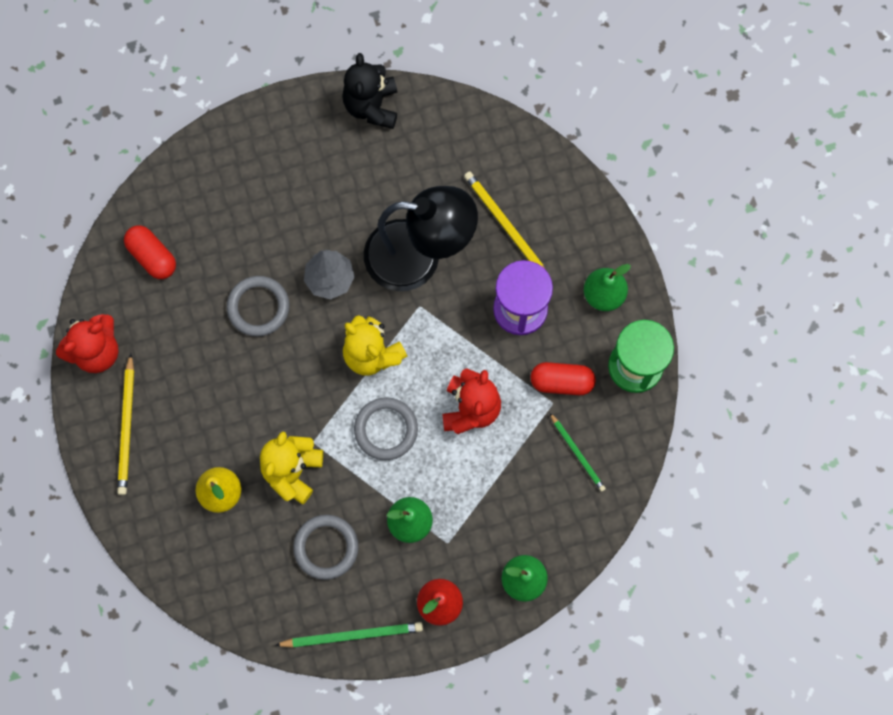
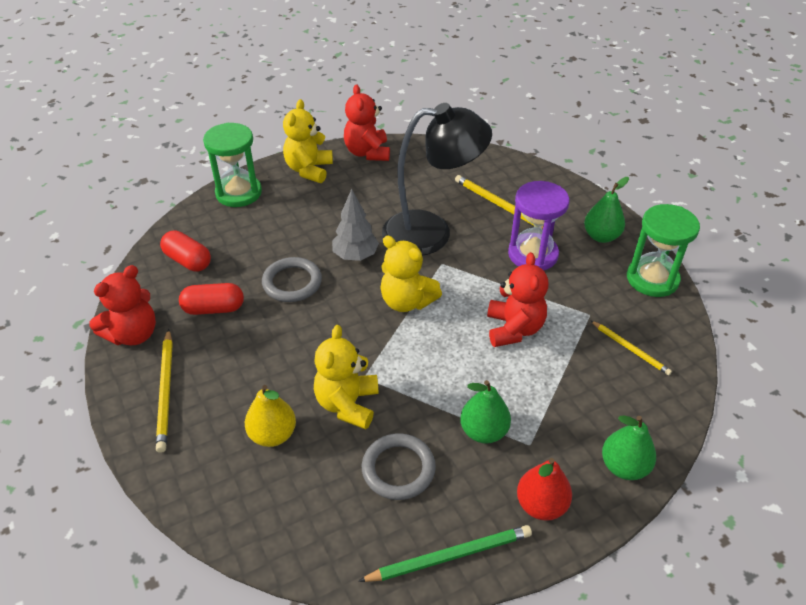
camera: 10 degrees left, 30 degrees down
(213, 155) = (238, 193): none -> green hourglass
(298, 127) = (309, 170): none -> yellow teddy bear
(372, 106) = (367, 152): black teddy bear -> red teddy bear
(386, 429) = (436, 356): grey ring -> none
(561, 382) = (591, 298): red capsule -> red capsule (214, 308)
(577, 453) = (630, 349): green pencil -> yellow pencil

